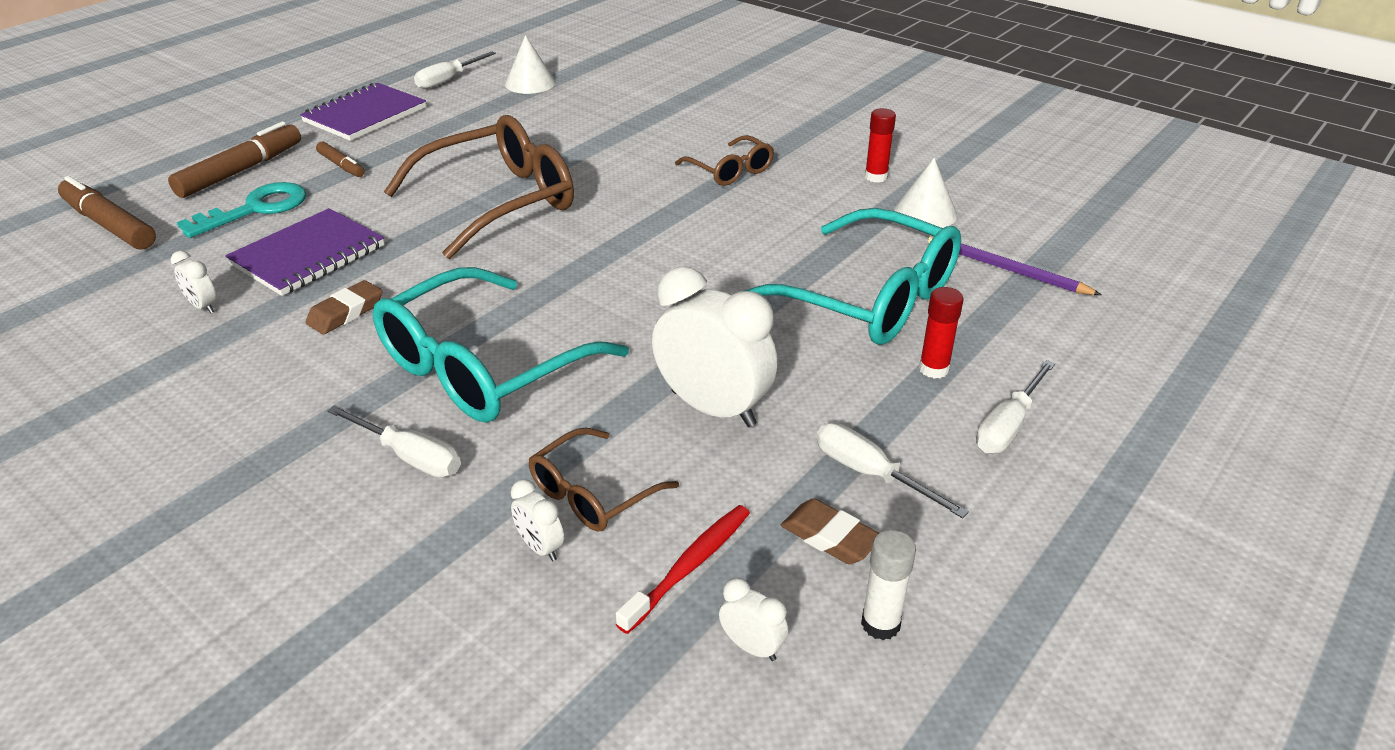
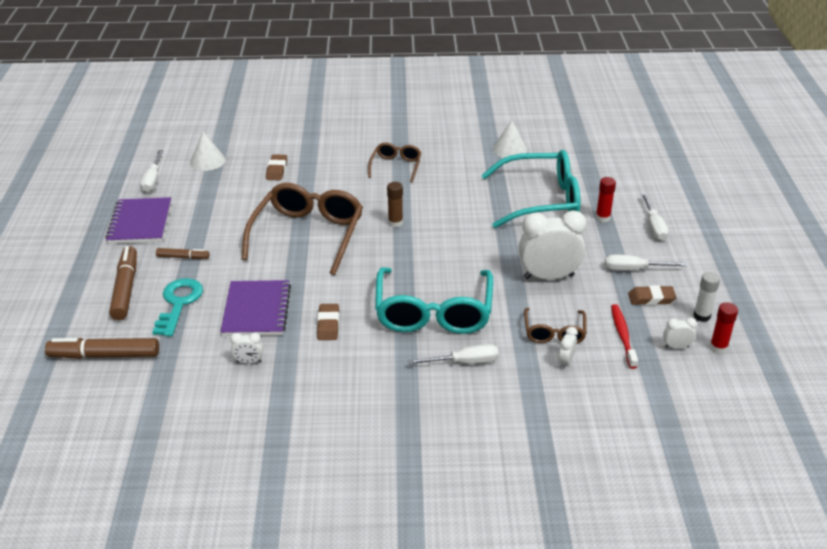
camera: 40 degrees left, 0 degrees up
(540, 547) = (565, 361): white clock -> white clock turned 105 degrees clockwise
(584, 120) = (277, 170): none -> brown eraser
(621, 235) = (395, 223): none -> brown glue stick
(730, 171) = (396, 166): brown glasses -> brown glasses turned 90 degrees counterclockwise
(876, 177) = (465, 140): red glue stick -> red glue stick (718, 347)
(1006, 269) = (574, 161): purple pencil -> none

